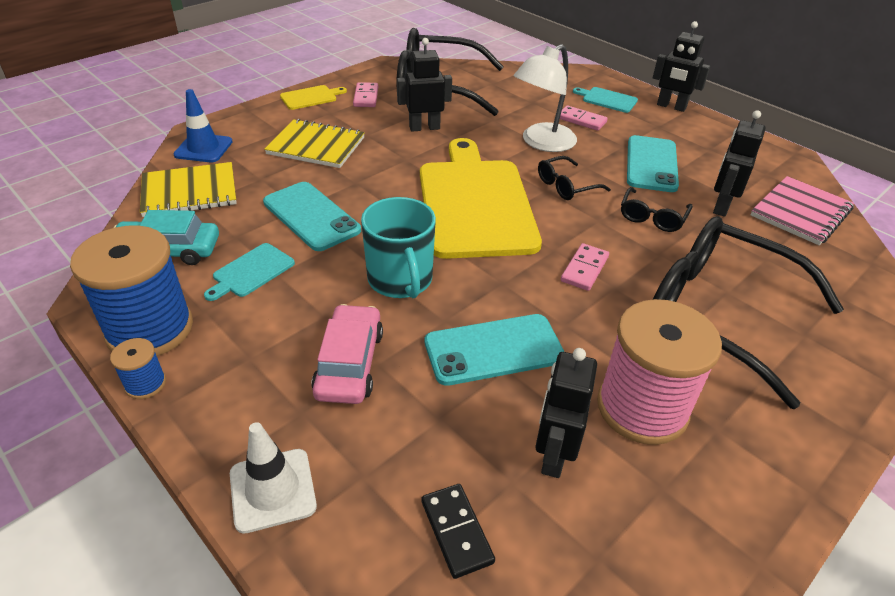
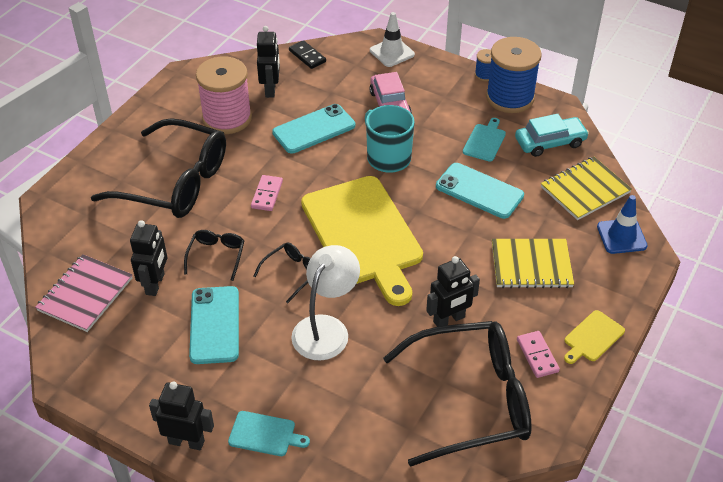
camera: 165 degrees right, 5 degrees up
(581, 120) = (291, 380): pink domino -> none

